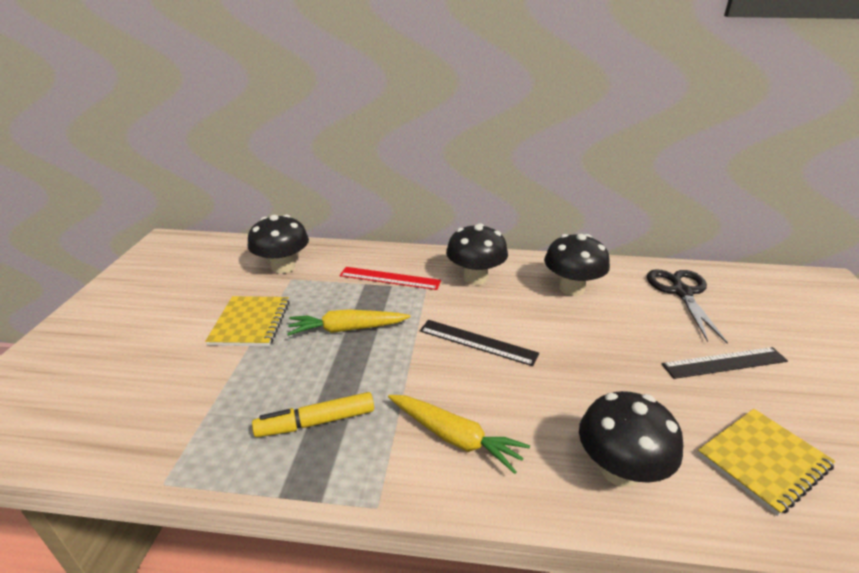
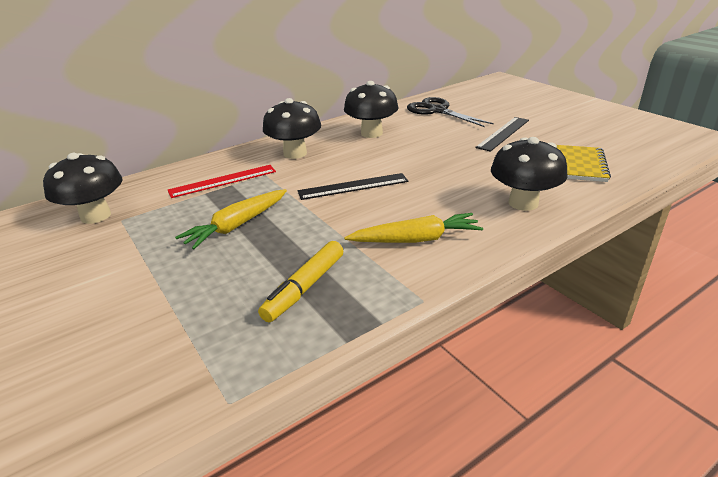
camera: 40 degrees left, 0 degrees up
(250, 323) = (129, 265): yellow notebook -> none

